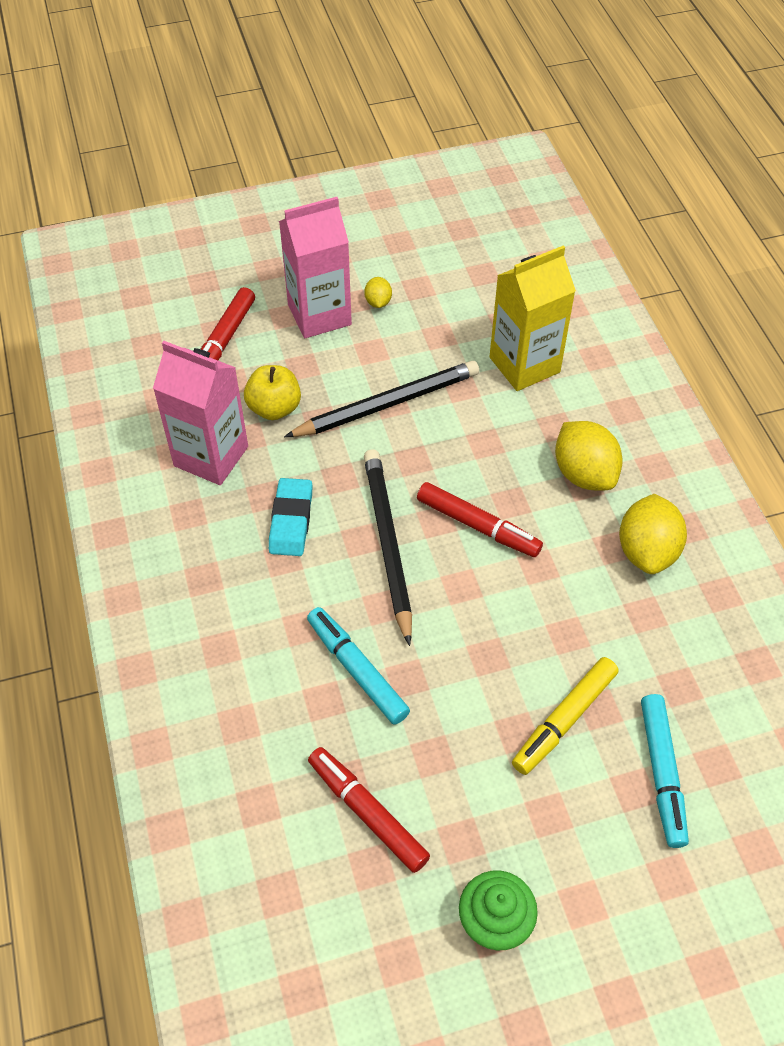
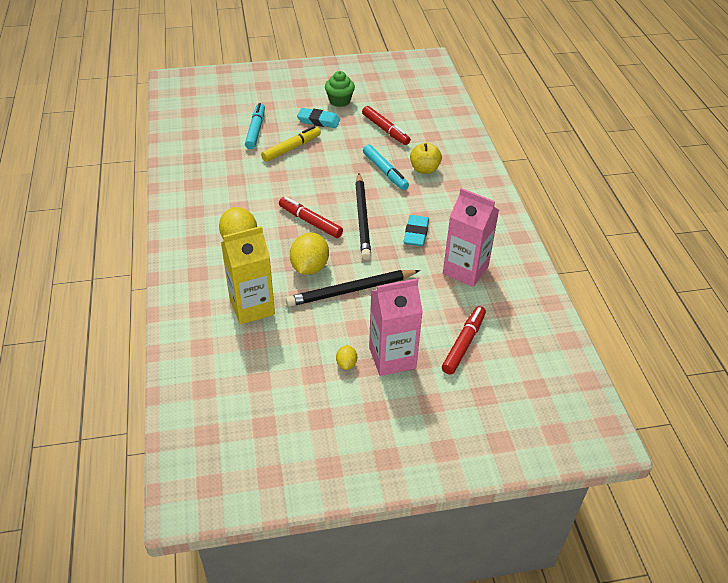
camera: 175 degrees left, 10 degrees down
(274, 408) = (426, 294): yellow apple -> yellow apple (424, 169)
(529, 828) = (318, 121): none -> turquoise eraser
(647, 551) = (222, 203): yellow lemon -> yellow lemon (309, 267)

